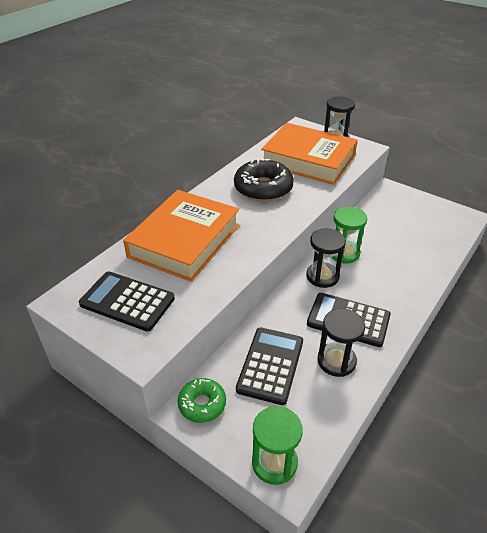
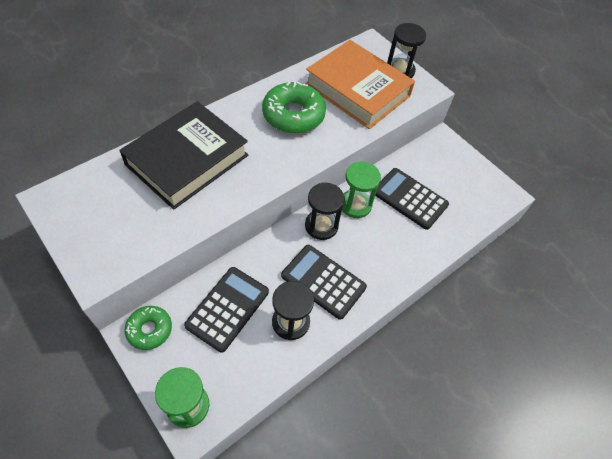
camera: 10 degrees right, 15 degrees up
(127, 301) = (105, 215): black calculator -> black calculator (409, 198)
(184, 241) = (187, 160): orange book -> black book
(263, 188) = (293, 115): black donut -> green donut

